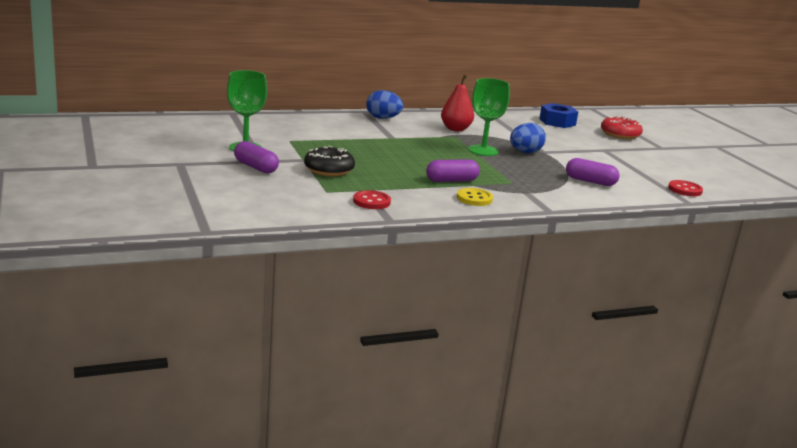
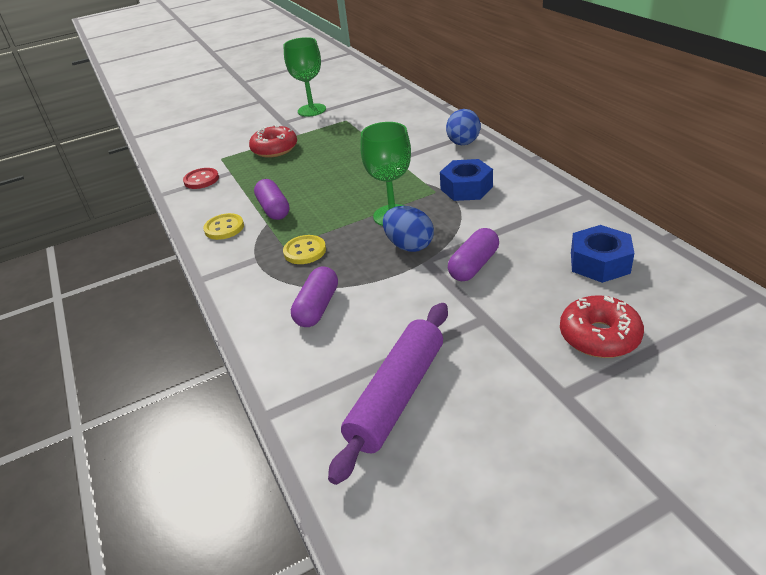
camera: 90 degrees right, 15 degrees up
(255, 167) = (266, 123): purple capsule -> purple capsule (474, 265)
(329, 170) = (275, 149): black donut -> red donut
(455, 129) = (466, 188): red pear -> blue nut
(521, 178) = (305, 251): none -> yellow button
(668, 174) = (397, 395): none -> purple rolling pin
(685, 190) = (325, 414): red button -> none

